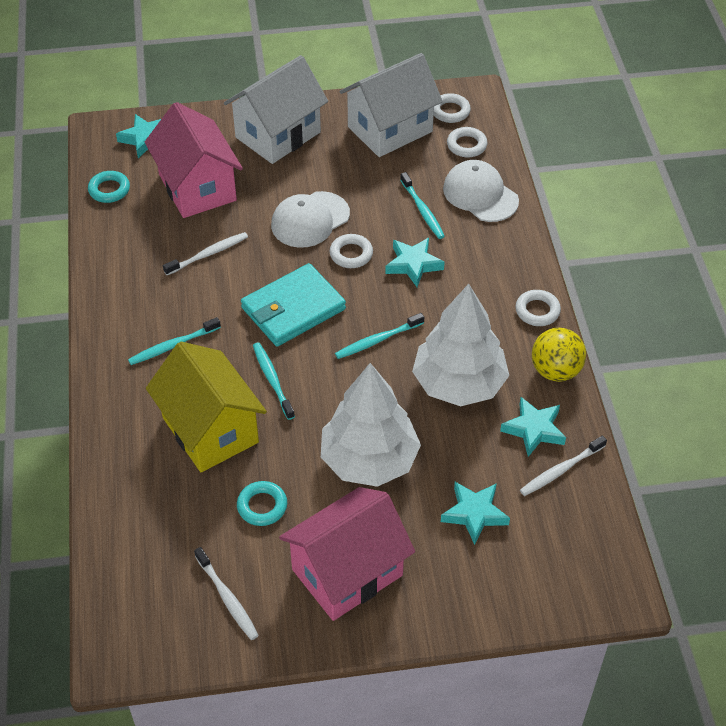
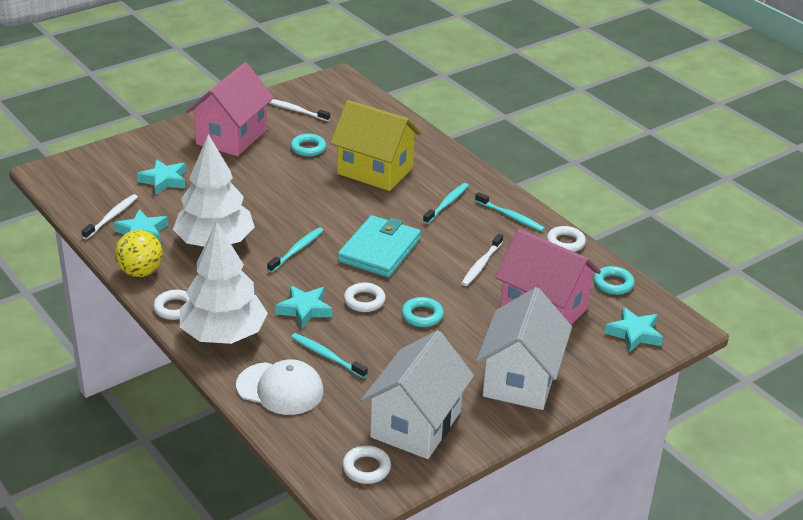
camera: 150 degrees right, 15 degrees down
(272, 380) = (357, 206): turquoise toothbrush -> turquoise toothbrush (510, 216)
(310, 220) = (422, 315): white cap -> turquoise ring
(369, 460) = (254, 186): white tree -> white tree (224, 334)
(466, 145) = (324, 435): white ring -> white ring (565, 242)

